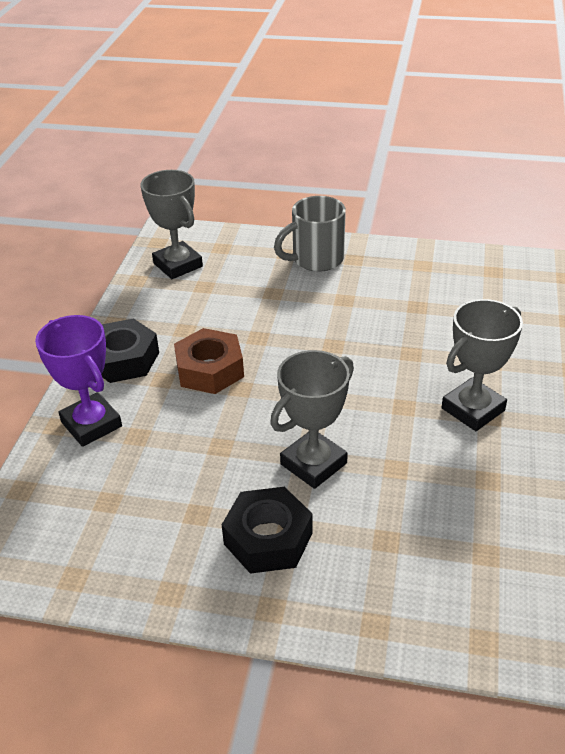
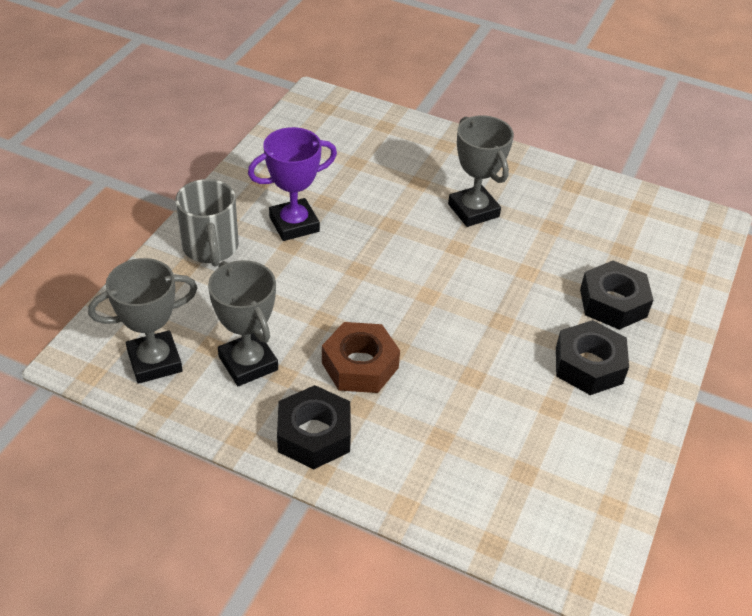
camera: 80 degrees left, 5 degrees up
(91, 424) = (412, 475): purple trophy -> purple trophy (294, 224)
(313, 464) = (511, 319): grey trophy -> grey trophy (248, 363)
(381, 553) = (613, 303): none -> black nut

